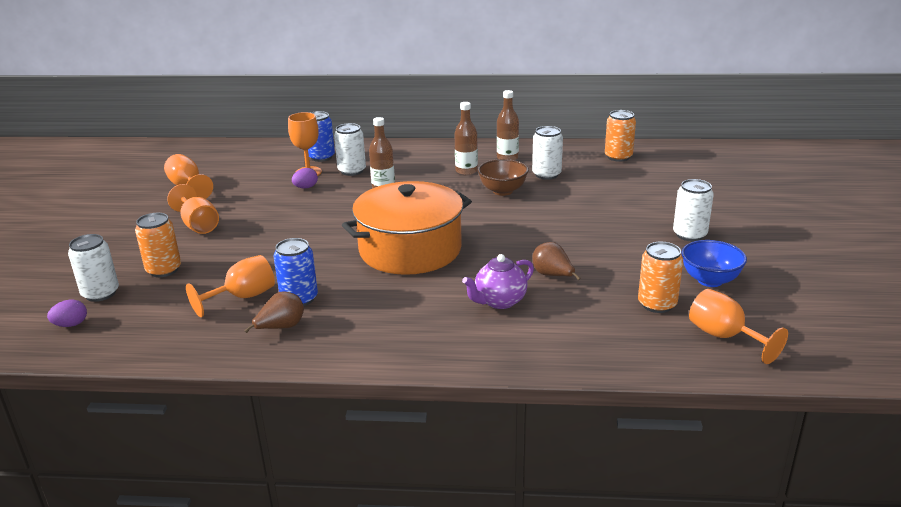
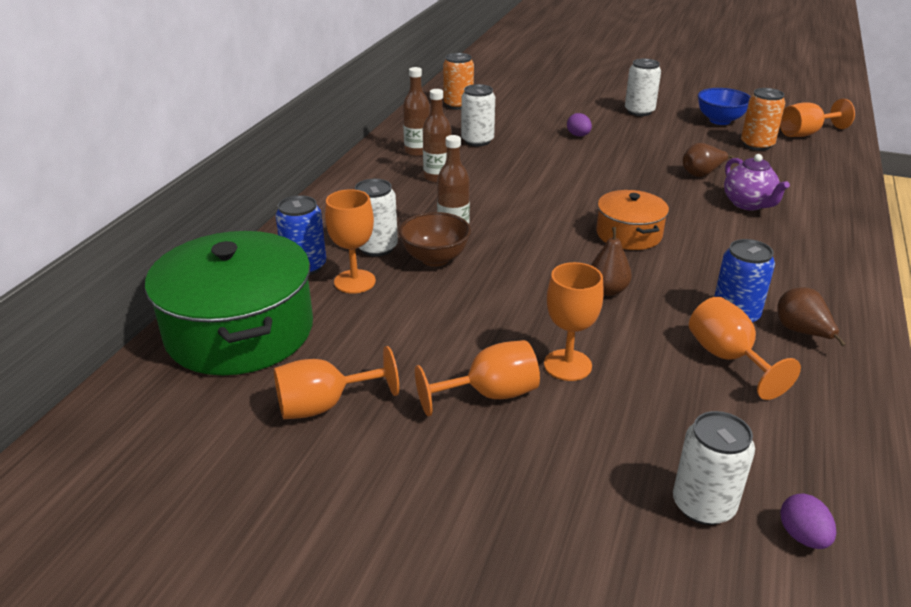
camera: 75 degrees left, 5 degrees up
(164, 270) = (636, 432): orange can -> none
(229, 244) = (567, 365): none -> orange goblet
(250, 156) = (240, 331): none -> green pot
(306, 187) = (409, 288): purple egg -> purple egg (578, 135)
(321, 248) = (607, 290): none -> brown pear
(410, 249) = (629, 234): orange pot -> orange pot, size x0.54
(502, 191) = (505, 167): brown bowl -> brown bowl (435, 259)

